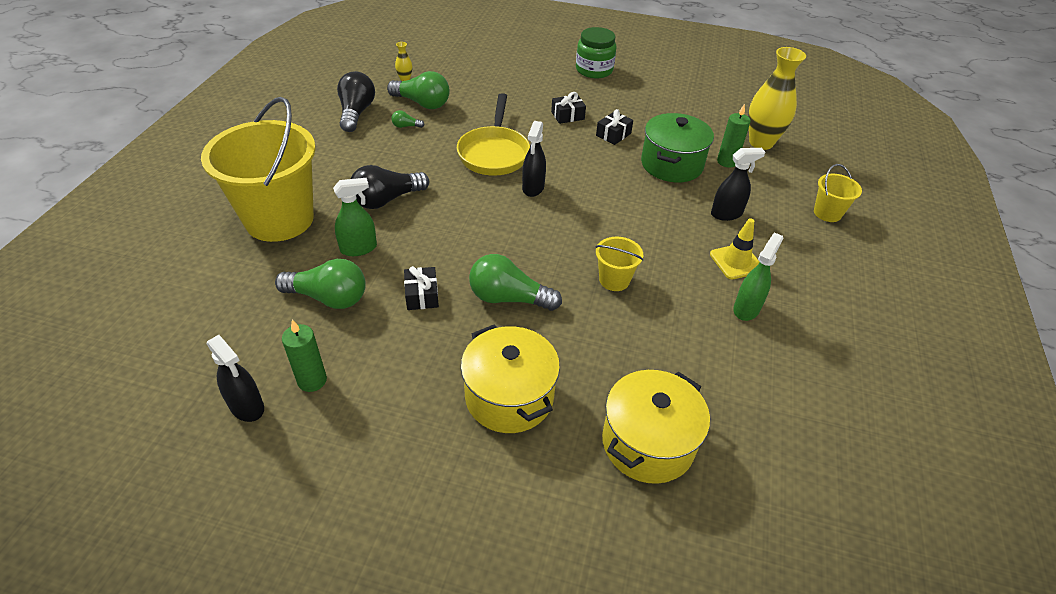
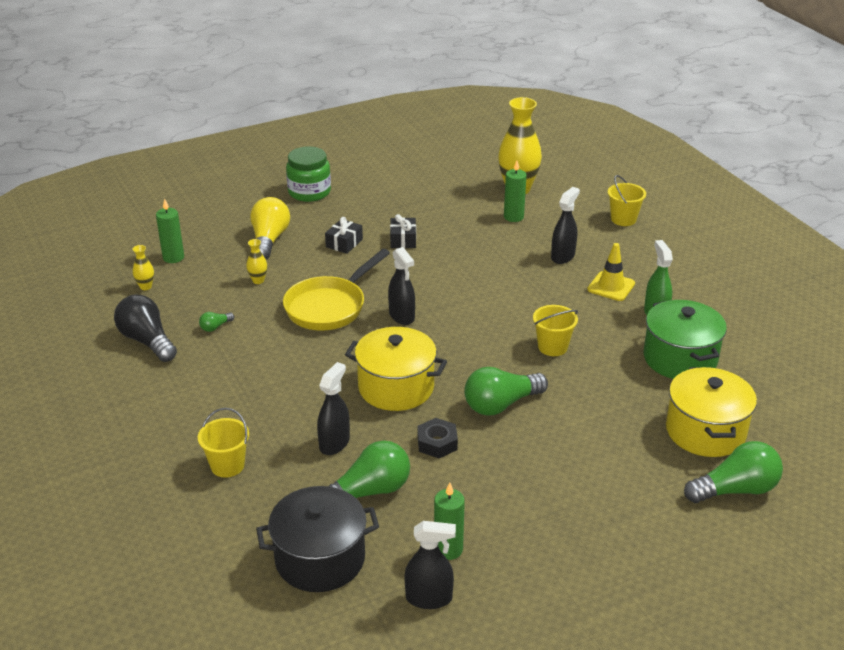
camera: 40 degrees left, 10 degrees down
(232, 322) = (320, 559): none -> black pot
(279, 219) = (227, 465): yellow bucket -> yellow bucket, size x0.43
(359, 248) = (334, 443): green spray bottle -> black spray bottle
(386, 200) = (297, 394): black light bulb -> none
(422, 103) = (198, 299): green light bulb -> green light bulb (735, 490)
(422, 295) = (437, 443): black gift -> black nut
(447, 70) = (173, 257): none -> green candle
(475, 111) = (258, 280): none -> yellow vase
(494, 153) = (329, 307): yellow pan -> yellow pan turned 75 degrees clockwise
(509, 397) = (592, 464): yellow pot -> yellow pot (396, 387)
(521, 88) = (269, 240): none -> yellow light bulb
(671, 164) = (478, 240): green pot -> green pot (680, 358)

